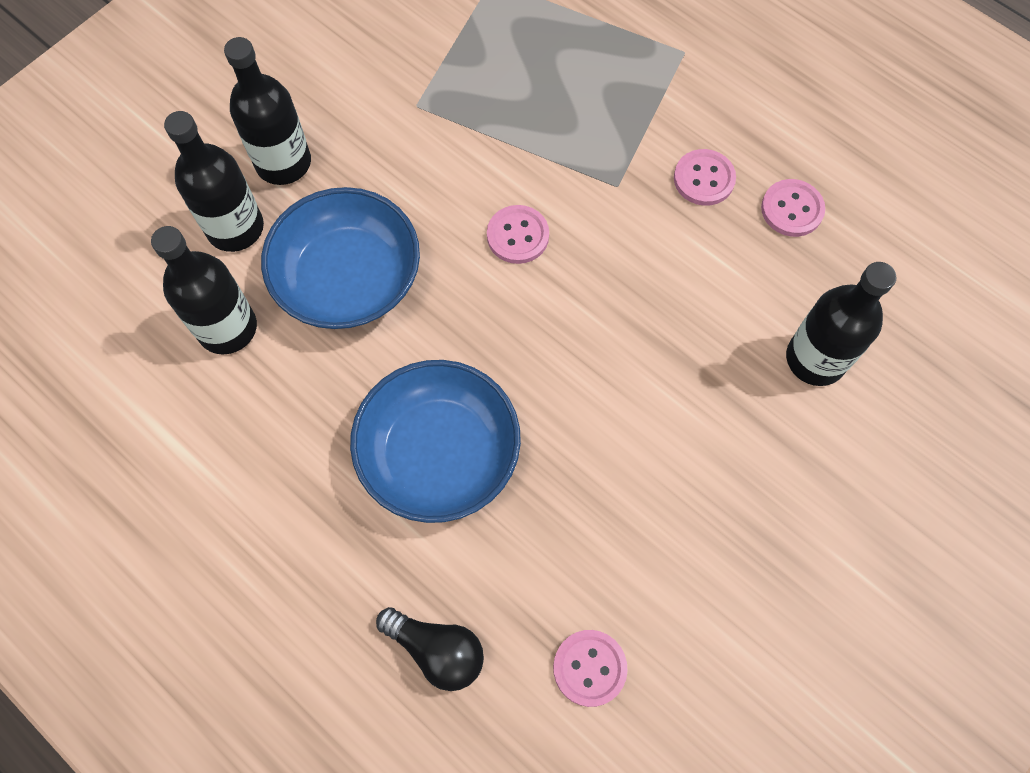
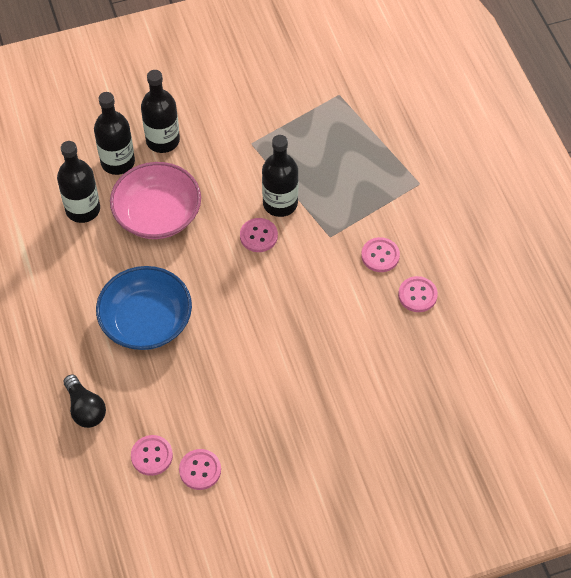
camera: 30 degrees right, 10 degrees down
(348, 278) = (157, 214): blue bowl -> pink bowl
(676, 647) = (200, 470): none -> pink button
(815, 359) = (372, 376): black bottle -> black bottle (280, 203)

